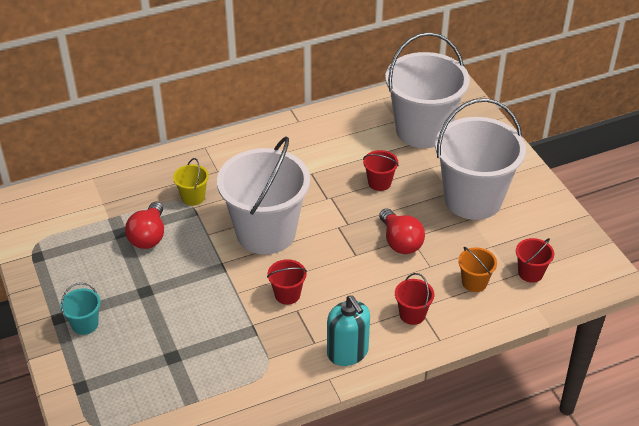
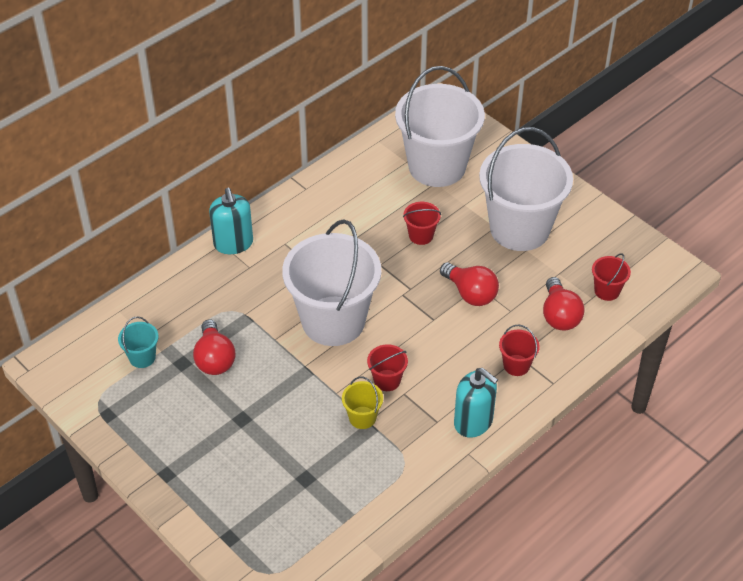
camera: 20 degrees left, 5 degrees up
(85, 324) = (198, 472): turquoise bucket -> turquoise bucket (142, 357)
(193, 197) = (239, 303): yellow bucket -> yellow bucket (362, 417)
(214, 149) = (233, 243): none -> turquoise soap dispenser
(474, 282) = (559, 315): orange bucket -> red light bulb

